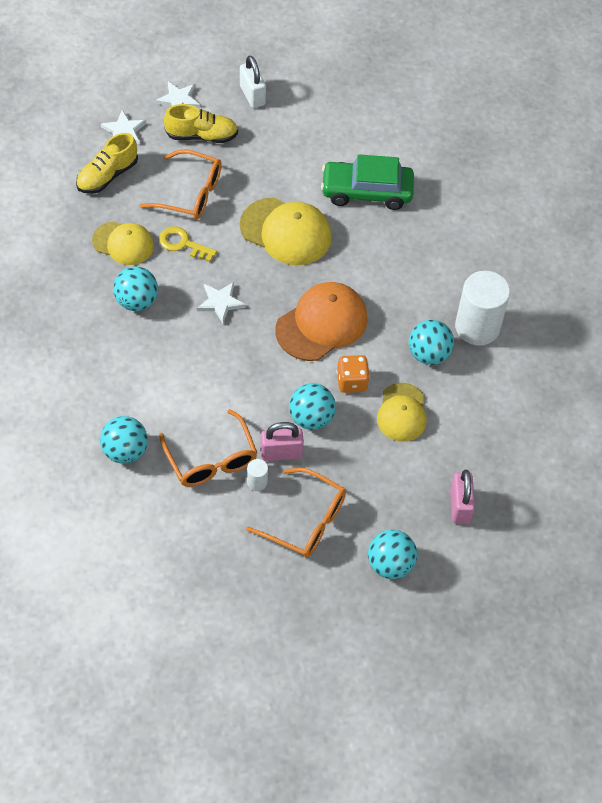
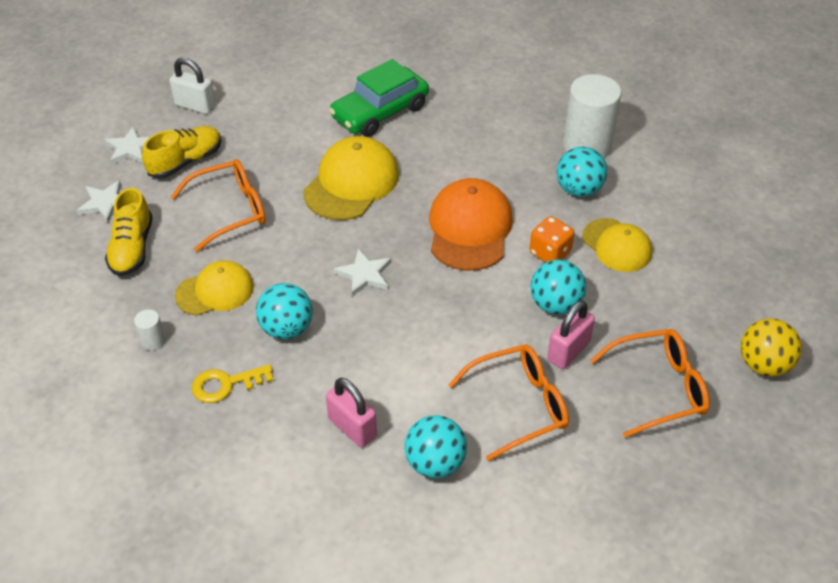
camera: 40 degrees left, 10 degrees down
(182, 244) = (272, 253): yellow key -> yellow key (226, 384)
(211, 460) = (519, 405): orange glasses -> orange glasses turned 45 degrees counterclockwise
(257, 482) = (580, 391): white cylinder -> white cylinder (153, 341)
(286, 232) = (351, 183): yellow cap -> yellow cap turned 45 degrees counterclockwise
(390, 564) = (763, 364): turquoise ball -> yellow ball
(460, 506) = (749, 278): pink padlock -> pink padlock (352, 428)

